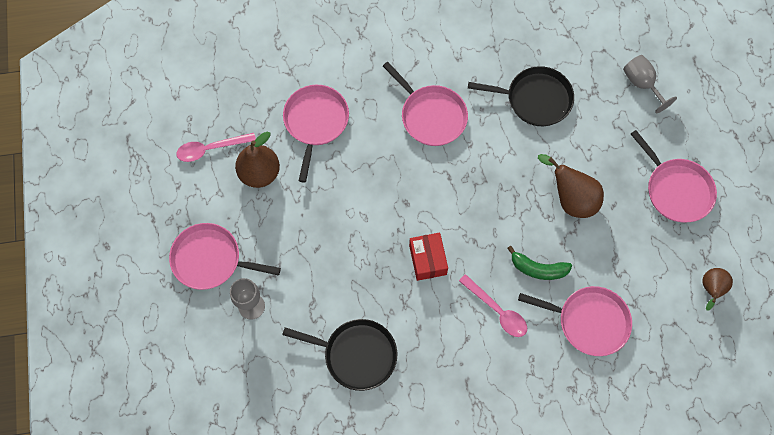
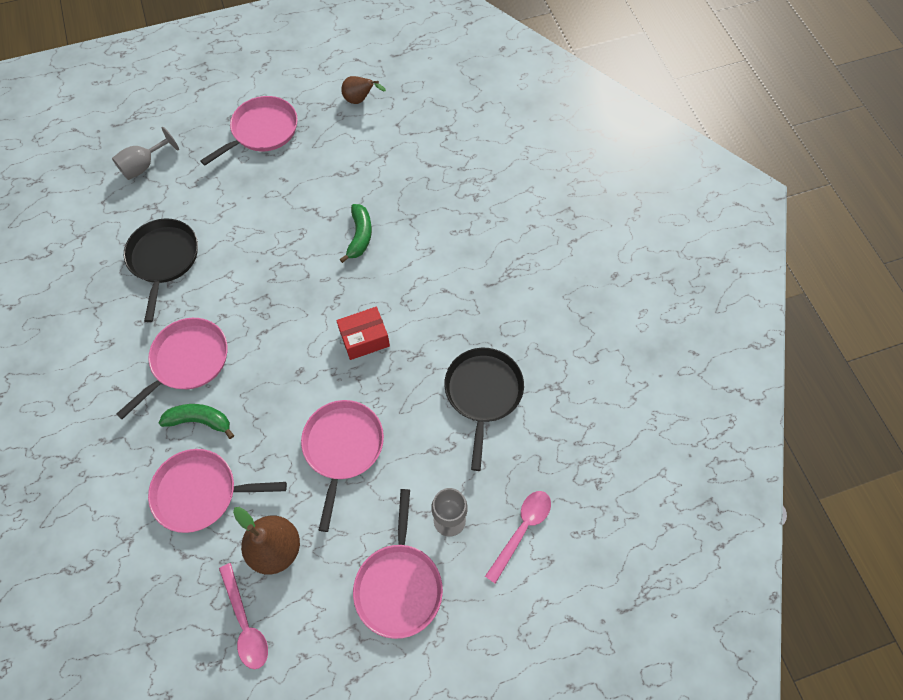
camera: 100 degrees left, 5 degrees down
(375, 123) = (200, 421): none -> green banana
(497, 311) = (410, 267): pink spoon -> pink spoon (522, 530)
(571, 199) = (280, 215): brown pear -> none
(589, 321) = (407, 189): pink pan -> pink pan (343, 448)

